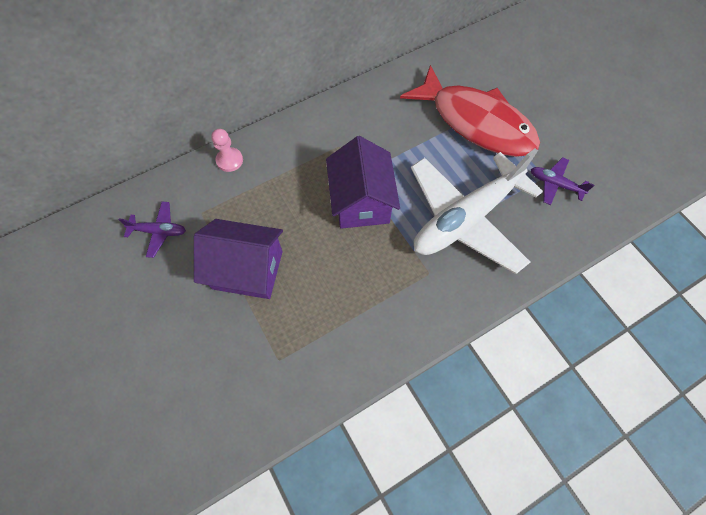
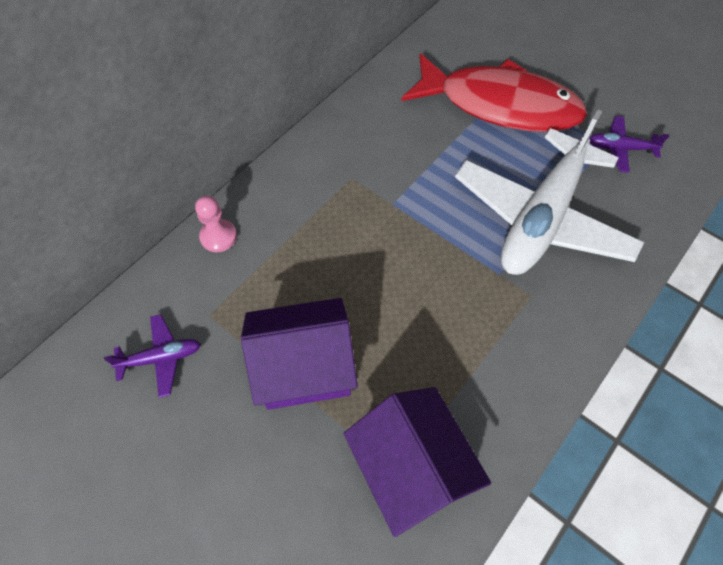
camera: 20 degrees left, 5 degrees down
(361, 201) = (410, 236): purple house -> purple house (411, 469)

